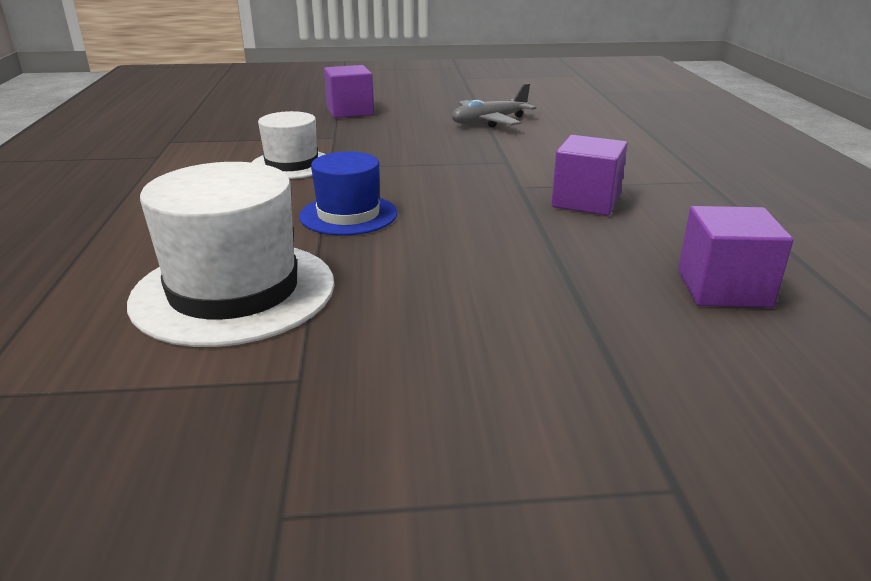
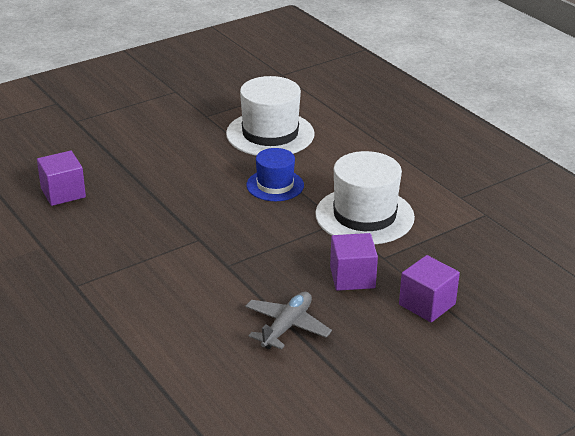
camera: 150 degrees right, 5 degrees up
(291, 165) = (364, 216): white hat -> white hat, size x1.65
(586, 201) = (150, 237): purple cube -> purple cube (352, 277)

